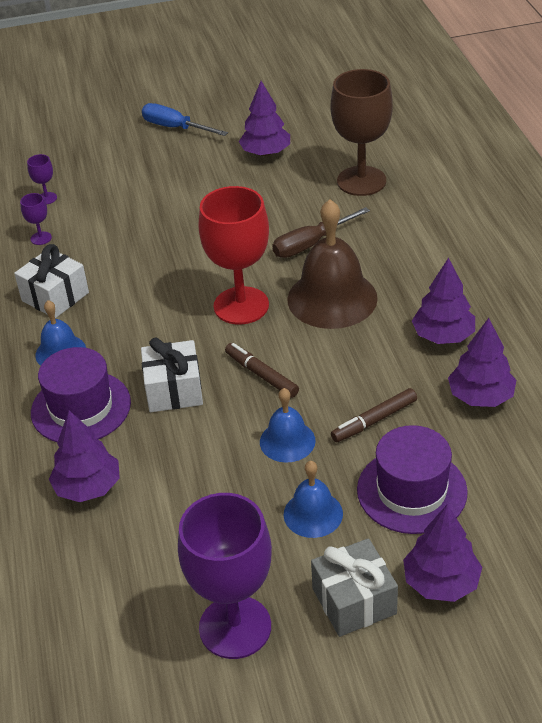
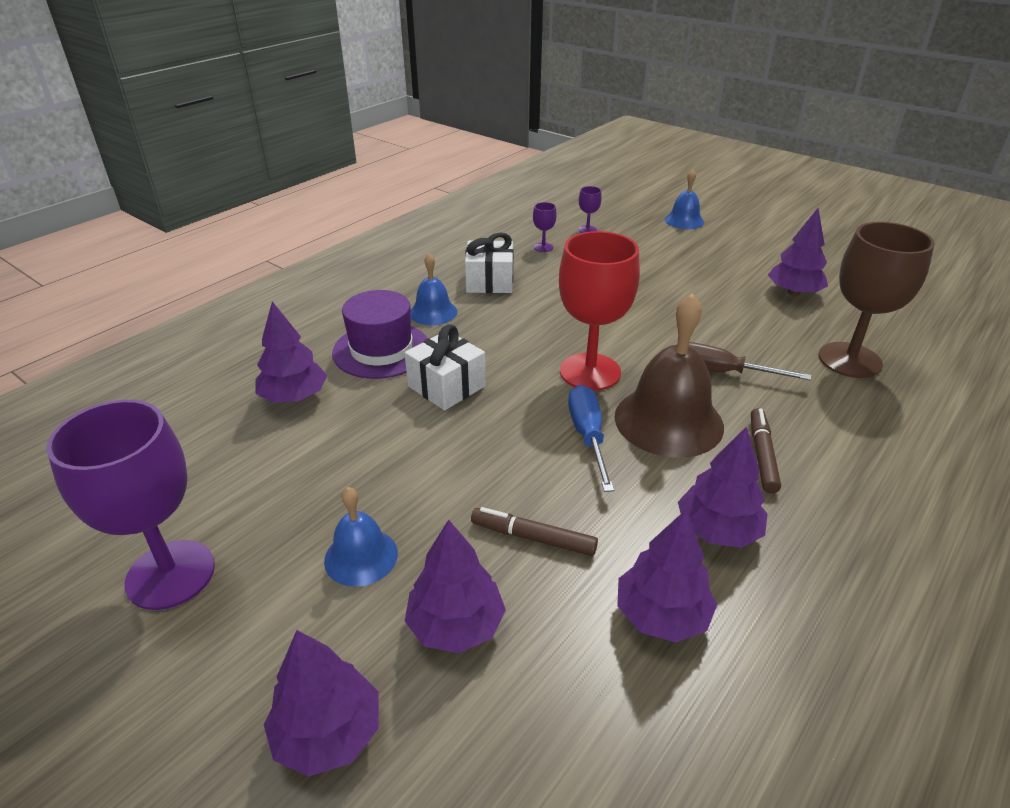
camera: 50 degrees right, 5 degrees down
(175, 128) = (748, 240): blue screwdriver -> blue screwdriver (588, 436)
(261, 375) = (517, 427): brown marker -> brown marker (762, 455)
(287, 441) = (446, 487): blue bell -> blue bell (684, 220)
(354, 601) = (253, 657): grey gift -> none
(411, 490) = (456, 625): purple hat -> purple tree

